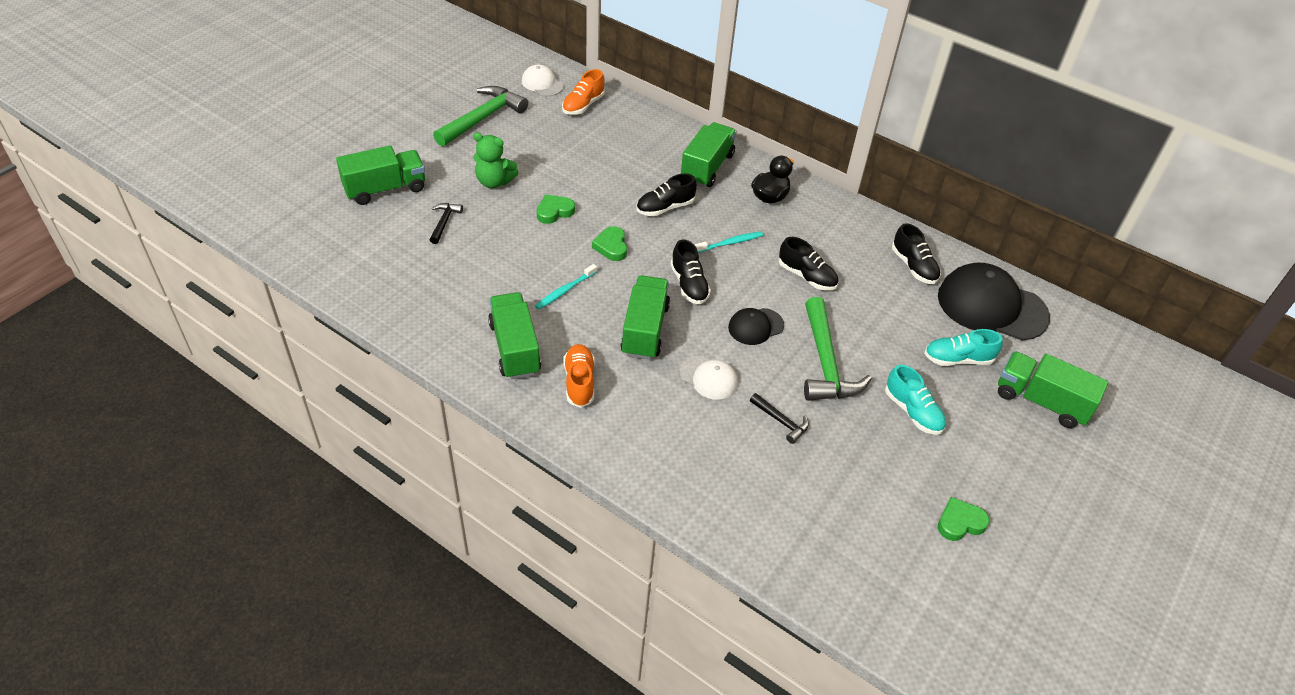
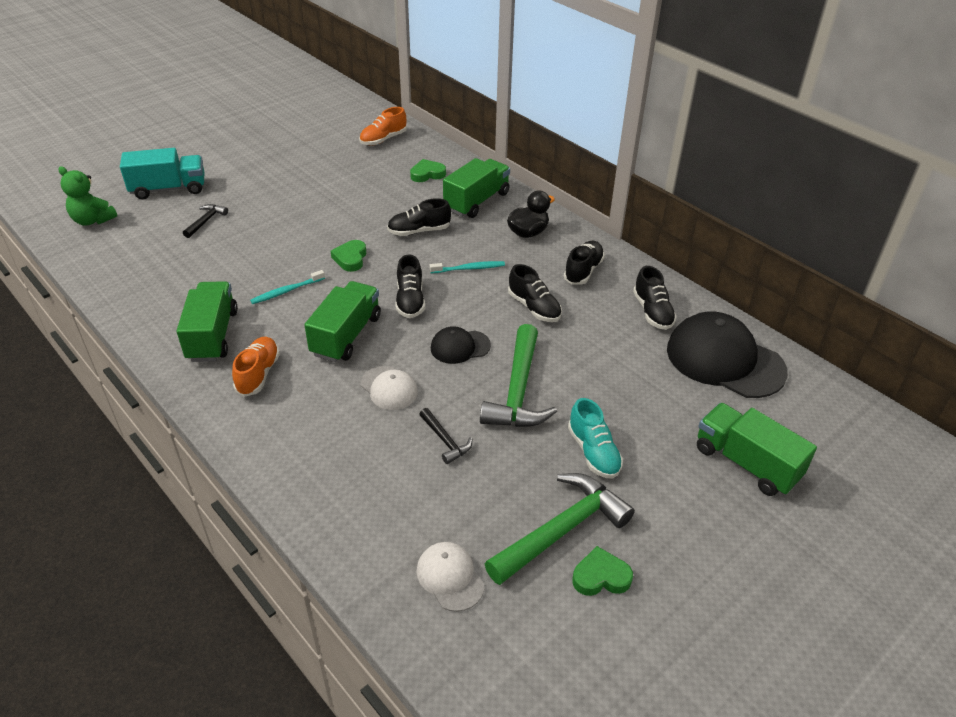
camera: 15 degrees right, 5 degrees down
(385, 189) = (169, 189): green truck -> turquoise truck
(483, 118) = (286, 142): green hammer -> green hammer (562, 530)
(494, 182) = (269, 193): green teddy bear -> green teddy bear (93, 220)
(542, 84) = (354, 119): white cap -> white cap (450, 577)
(554, 211) = (311, 223): green heart -> green heart (427, 174)
(836, 232) = (583, 271): none -> black shoe
(958, 359) = (666, 407): turquoise shoe -> none

